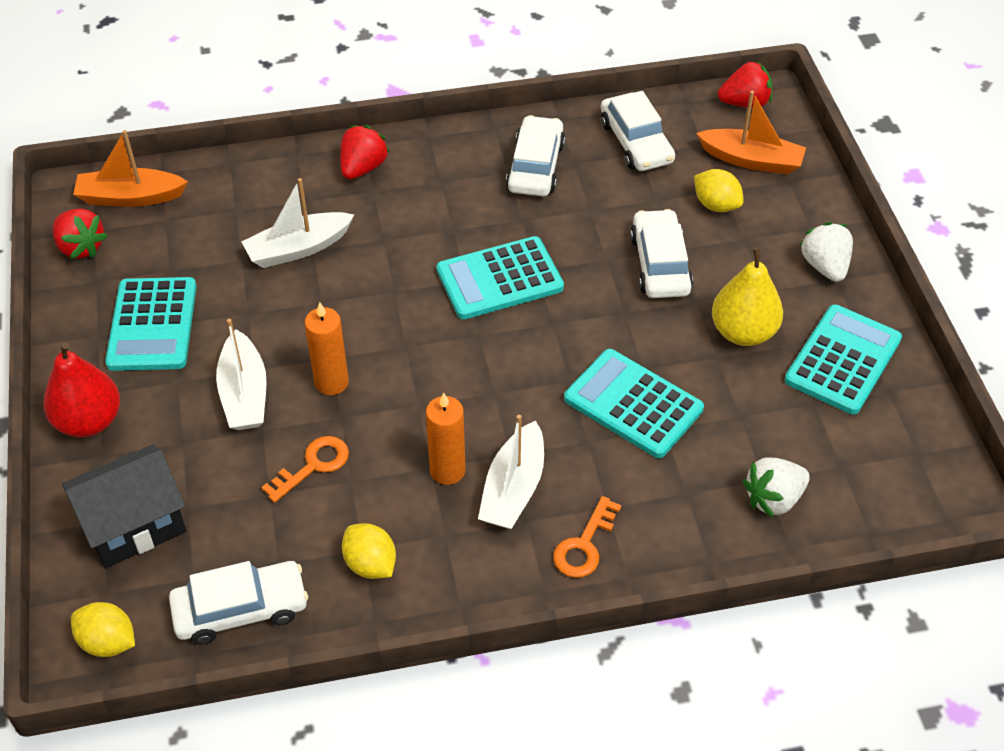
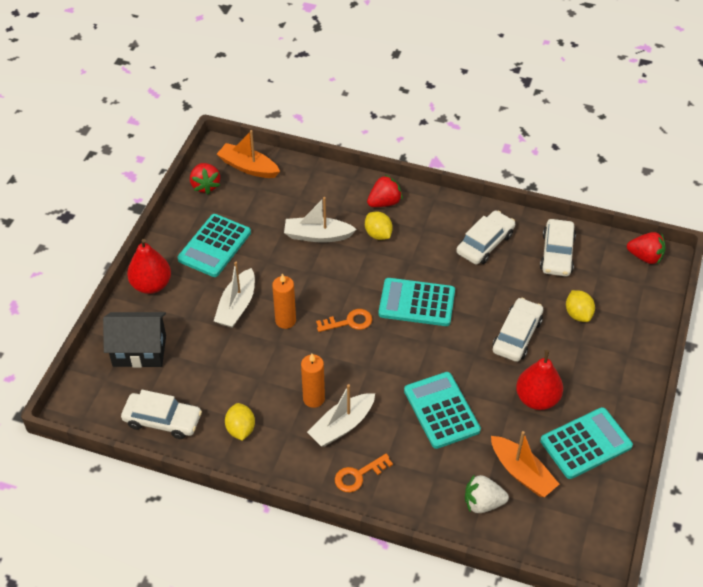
camera: 30 degrees right, 0 degrees up
(108, 642) = (91, 405): yellow lemon -> yellow lemon (378, 234)
(313, 466) = (246, 362): orange key -> orange key (349, 322)
(743, 332) = (537, 399): yellow pear -> red pear
(751, 160) = (622, 295): orange boat -> orange boat (522, 472)
(825, 266) = (618, 382): white strawberry -> none

